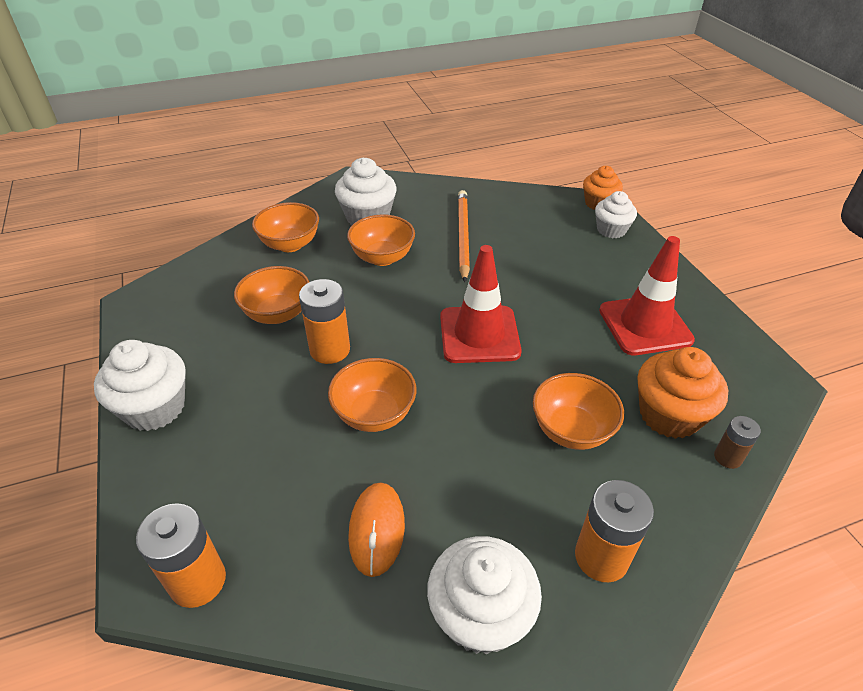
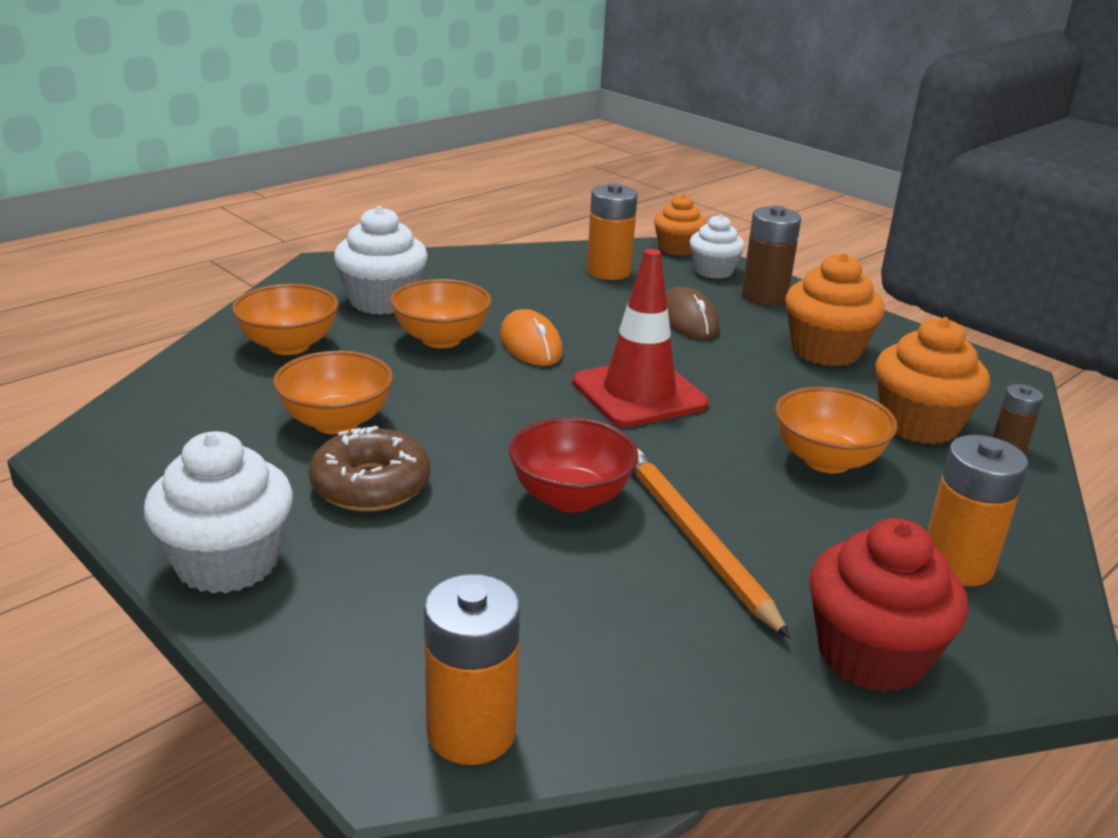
camera: 25 degrees left, 15 degrees down
(265, 370) = (371, 485): none -> brown donut
(330, 350) = (449, 445): orange battery -> orange battery (608, 272)
(374, 414) = (570, 497): orange bowl -> red bowl
(377, 529) = (675, 610): orange mouse -> orange mouse (531, 344)
(462, 236) = (533, 302): orange pencil -> orange pencil (695, 540)
(480, 615) = (871, 654): white cupcake -> red cupcake
(560, 273) = (688, 319): none -> brown mouse
(633, 262) = (764, 296): none -> brown battery
(645, 325) = (825, 351): red traffic cone -> orange cupcake

